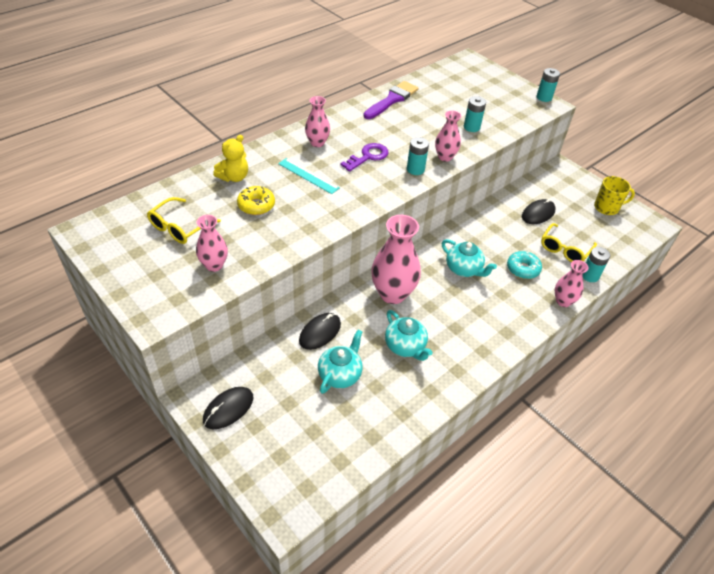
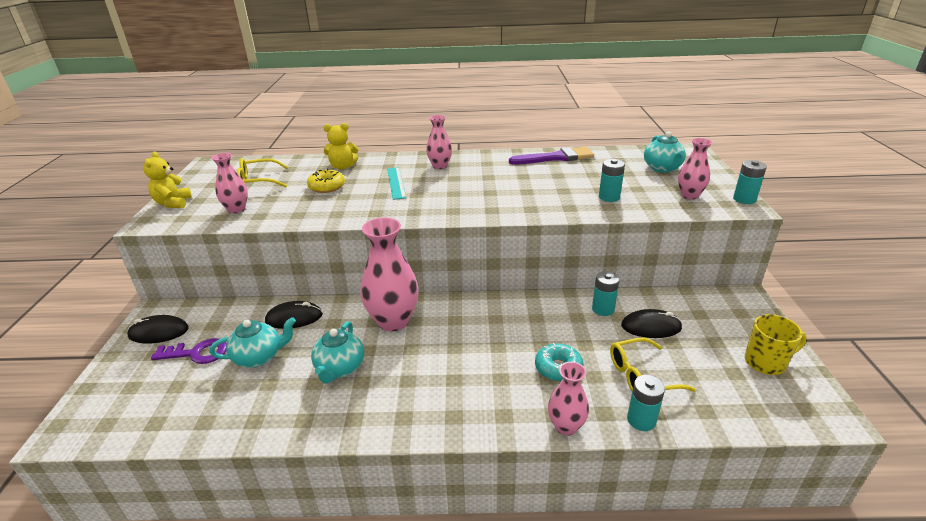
camera: 45 degrees right, 15 degrees down
(136, 290) = (173, 203): none -> yellow teddy bear
(368, 156) = (467, 186): purple key -> purple key (197, 353)
(415, 169) = (495, 208): turquoise battery -> turquoise battery (603, 309)
(445, 157) = (541, 209): pink vase -> pink vase (689, 195)
(464, 269) = (490, 336): turquoise teapot -> turquoise teapot (662, 168)
(607, 207) = (766, 362): yellow mug -> yellow mug turned 45 degrees counterclockwise

